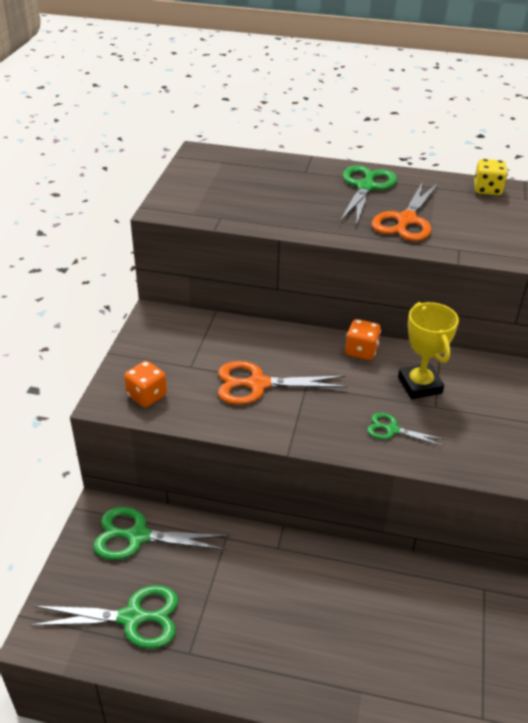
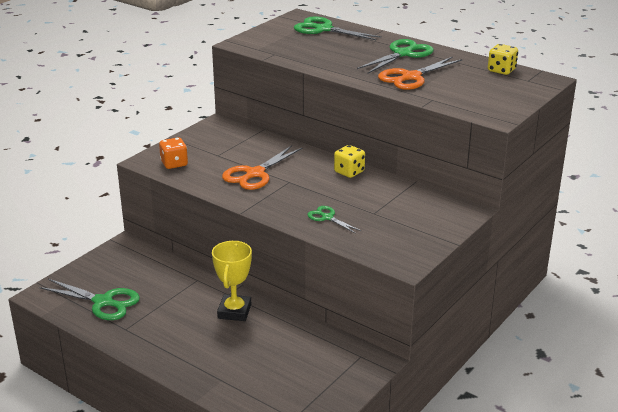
camera: 25 degrees right, 10 degrees down
(138, 536) = (139, 264): green scissors -> green scissors (324, 29)
(258, 384) = (255, 174): orange scissors -> orange scissors turned 75 degrees counterclockwise
(361, 351) = (349, 172): orange dice -> yellow dice
(419, 385) = (374, 199): yellow trophy -> yellow trophy (234, 311)

